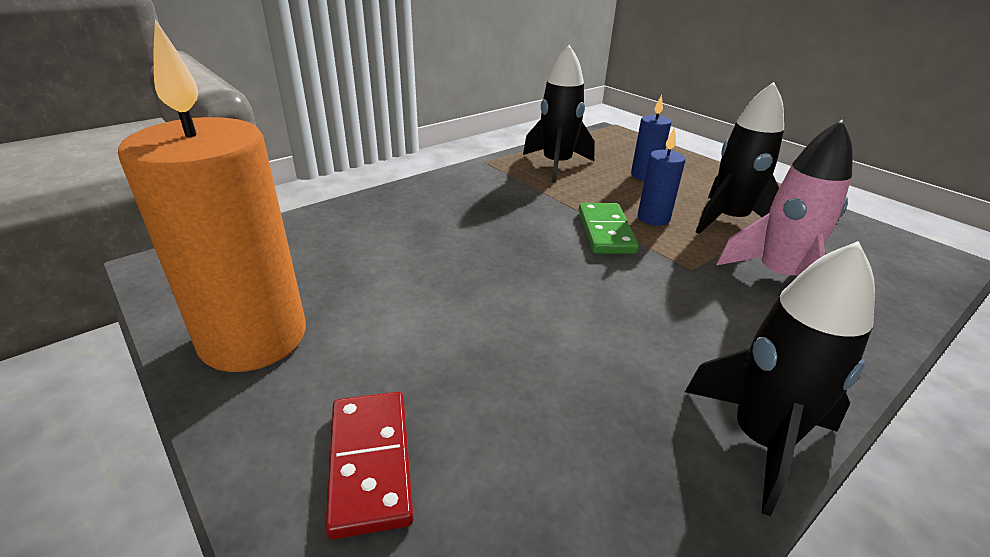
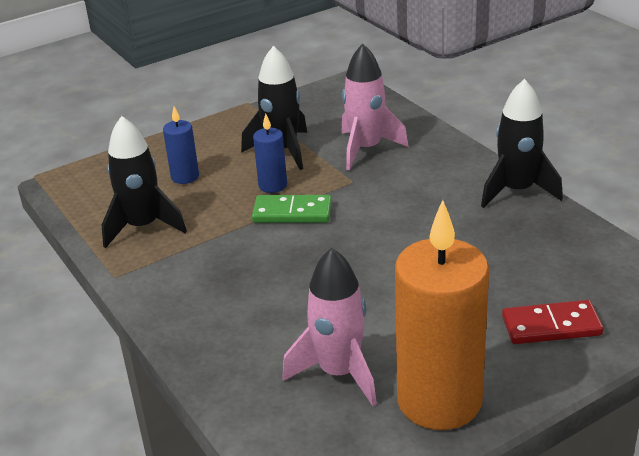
camera: 80 degrees left, 0 degrees up
(328, 269) = (339, 373): none -> pink rocket

